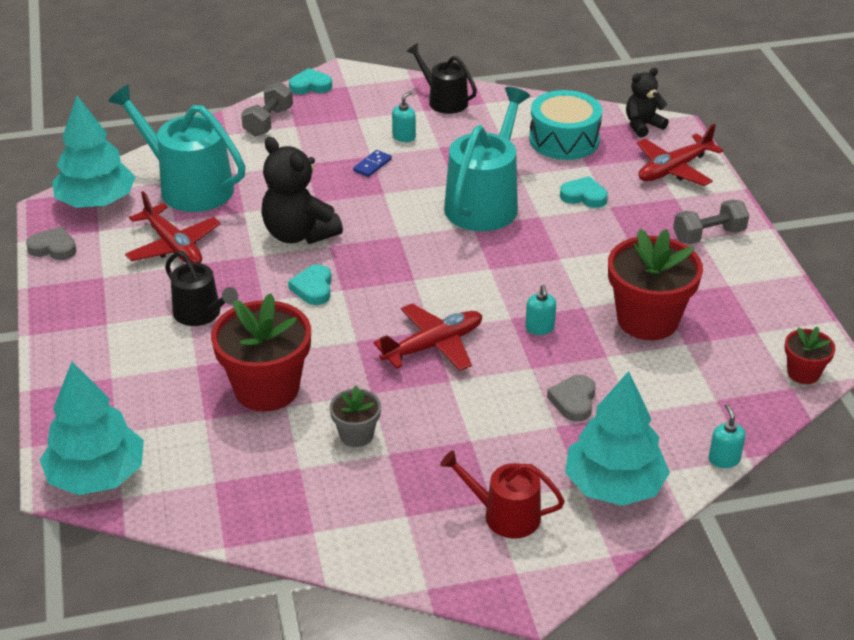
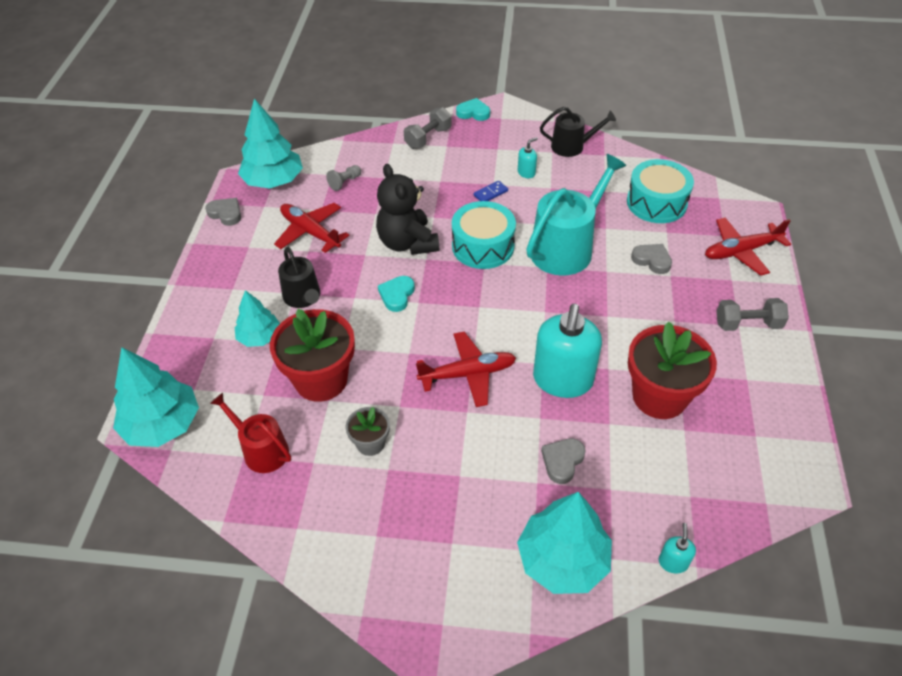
camera: 20 degrees right, 10 degrees up
(169, 364) = (259, 337): none -> turquoise tree
(173, 246) = (310, 232): red plane -> red plane turned 150 degrees clockwise
(189, 187) = (345, 182): turquoise watering can -> grey pawn
(389, 220) = (483, 246): none -> turquoise drum
(444, 101) = (572, 146): black watering can -> black watering can turned 120 degrees clockwise
(504, 515) = (456, 561): red watering can -> red watering can (261, 450)
(539, 328) = (562, 380): turquoise soap dispenser -> turquoise soap dispenser, size x2.37
(584, 196) = (652, 260): turquoise heart -> grey heart
(642, 125) = (730, 203): black teddy bear -> none
(803, 373) = (783, 490): red flower pot -> none

